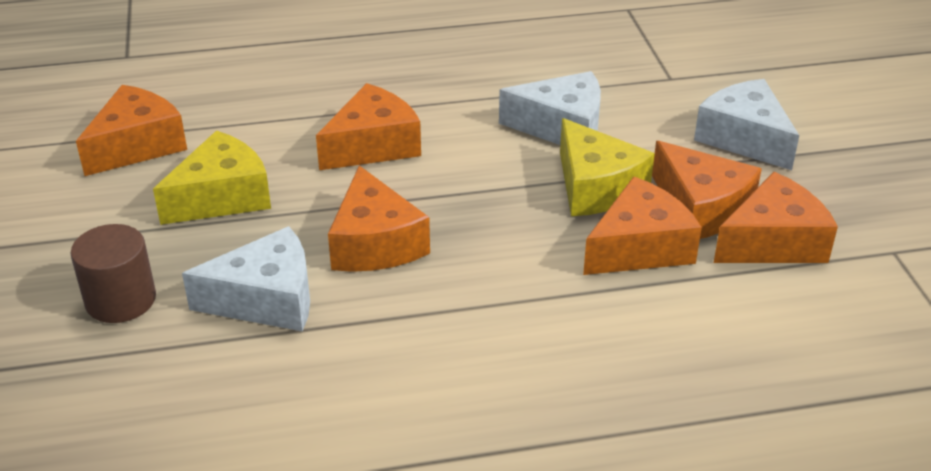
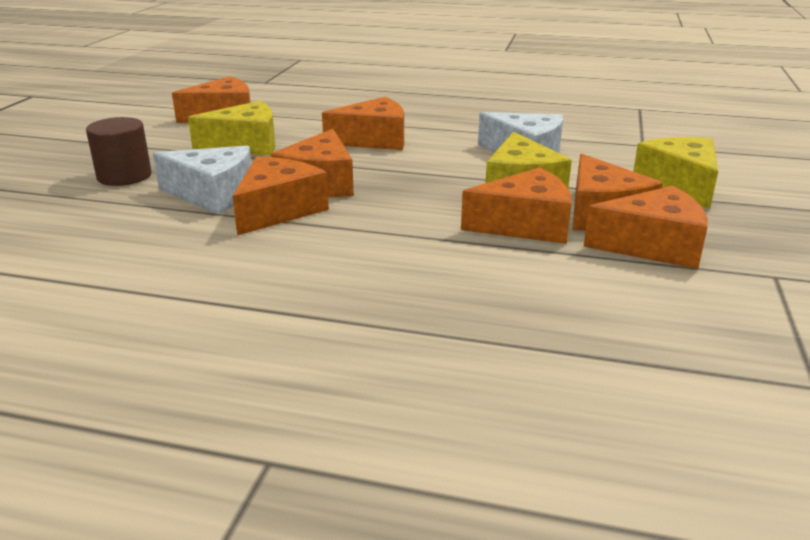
camera: 25 degrees right, 10 degrees down
(366, 303) = (278, 210): none -> orange cheese
(744, 138) = (680, 184): white cheese -> yellow cheese

